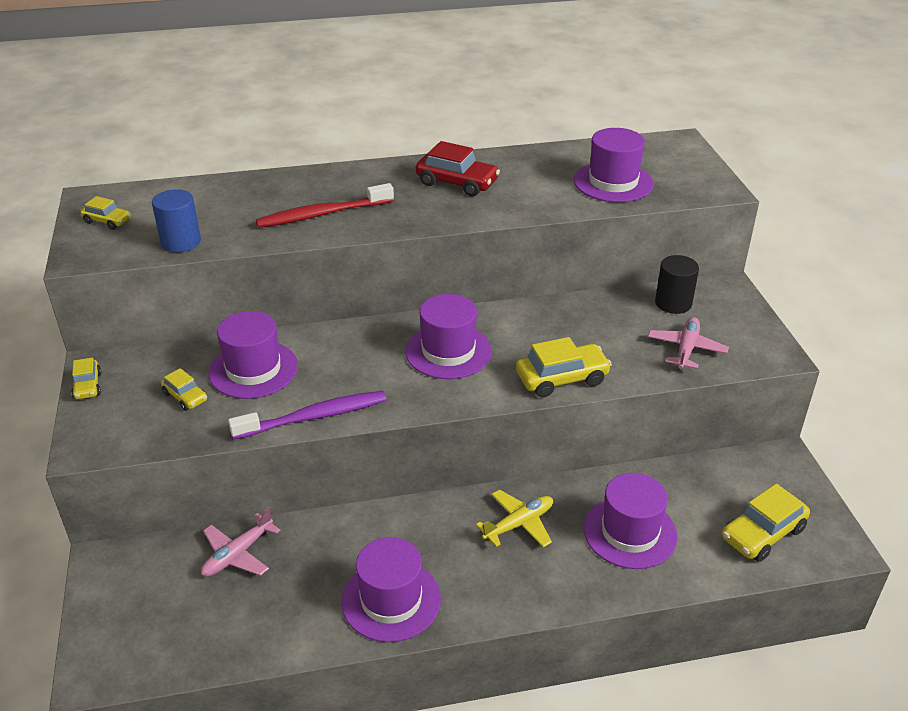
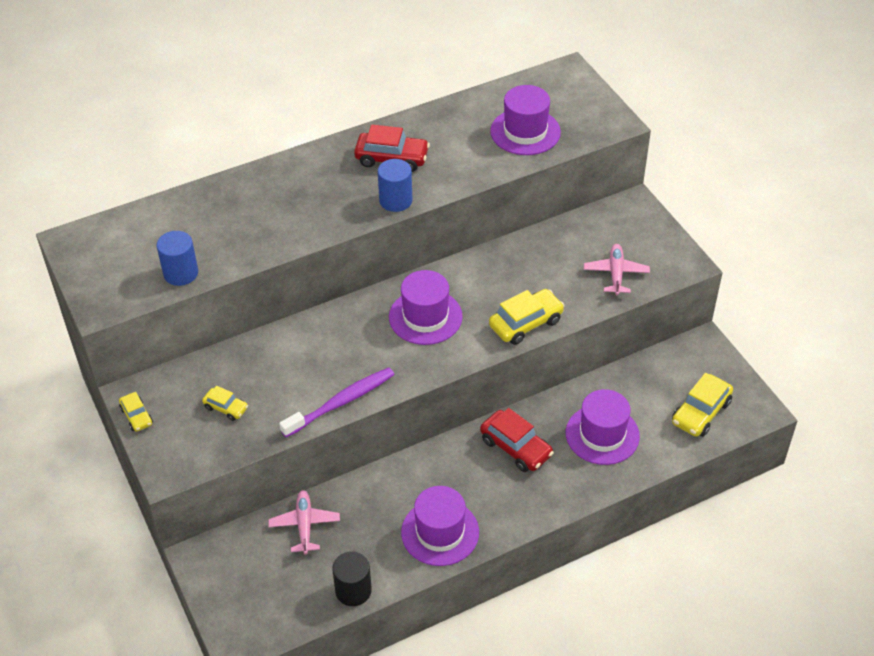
camera: 15 degrees left, 10 degrees up
(107, 221) = (101, 264): yellow car -> none
(237, 554) = (304, 525): pink plane -> pink plane turned 150 degrees clockwise
(253, 369) = (270, 370): purple hat -> none
(322, 214) = (289, 218): red toothbrush -> none
(443, 217) = (395, 200): none -> blue cylinder
(519, 524) = (516, 447): yellow plane -> red car
(673, 303) = (594, 229): black cylinder -> black cylinder (353, 590)

